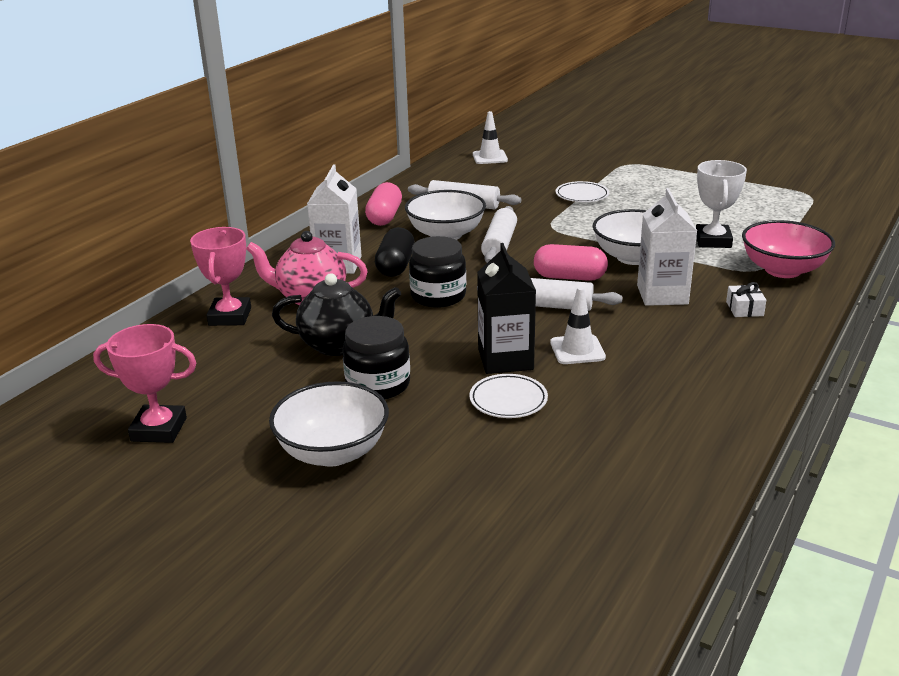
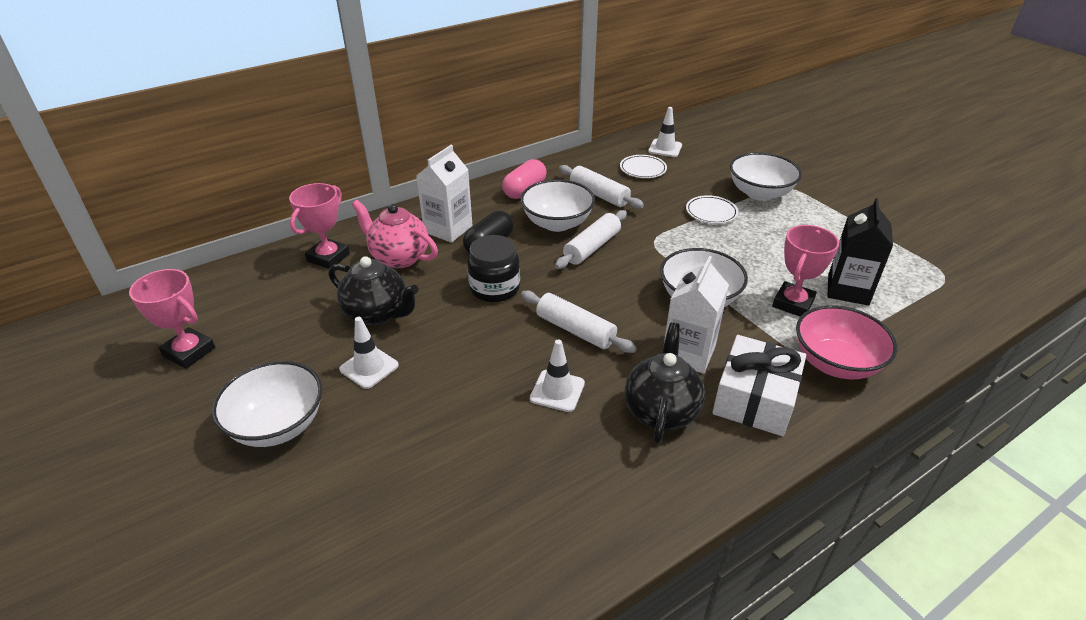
camera: 25 degrees right, 10 degrees up
(378, 385) = (369, 367): black jar -> white traffic cone
(505, 359) = (488, 378): black carton -> black carton (848, 290)
(508, 400) = (452, 426): white plate -> white plate (643, 169)
(569, 277) = (621, 304): pink capsule -> none
(610, 173) = (760, 193): none -> white bowl
(679, 337) = (661, 411): none -> black teapot
(713, 241) = (793, 303): white trophy -> pink trophy
(744, 309) = (755, 399): white gift -> white gift, size x2.27

